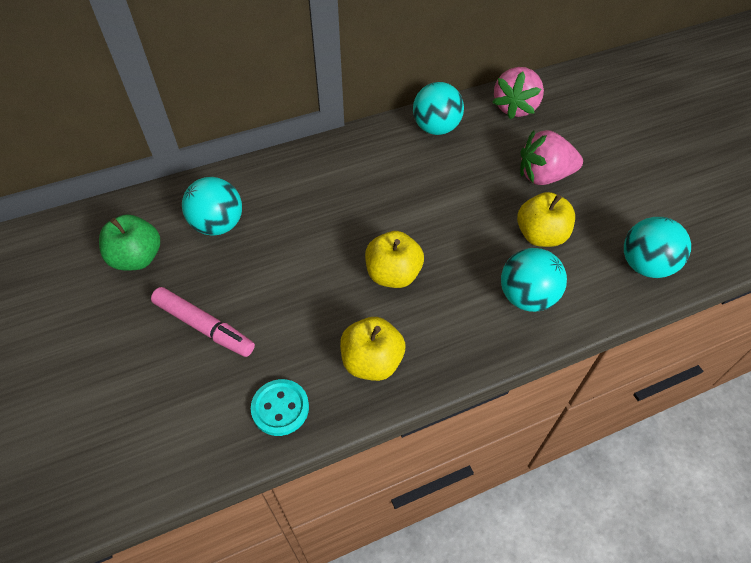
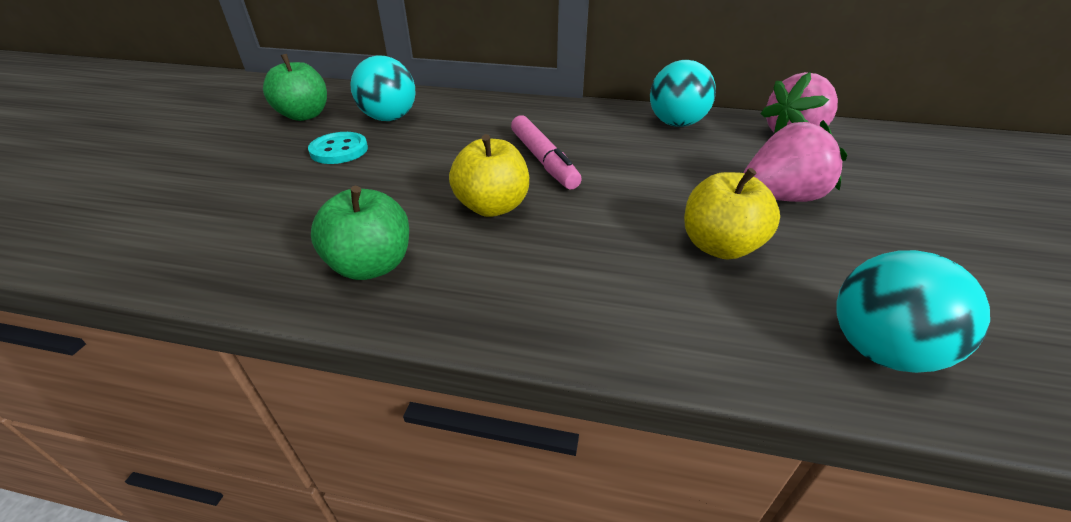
camera: 35 degrees right, 15 degrees down
(204, 326) = (279, 171): pink marker -> pink marker (543, 160)
(280, 408) = (237, 257): turquoise button -> turquoise button (339, 150)
(372, 362) = (371, 265): yellow apple -> green apple
(526, 297) = (633, 296): turquoise ball -> none
(544, 176) = (780, 197): pink strawberry -> pink strawberry turned 135 degrees clockwise

